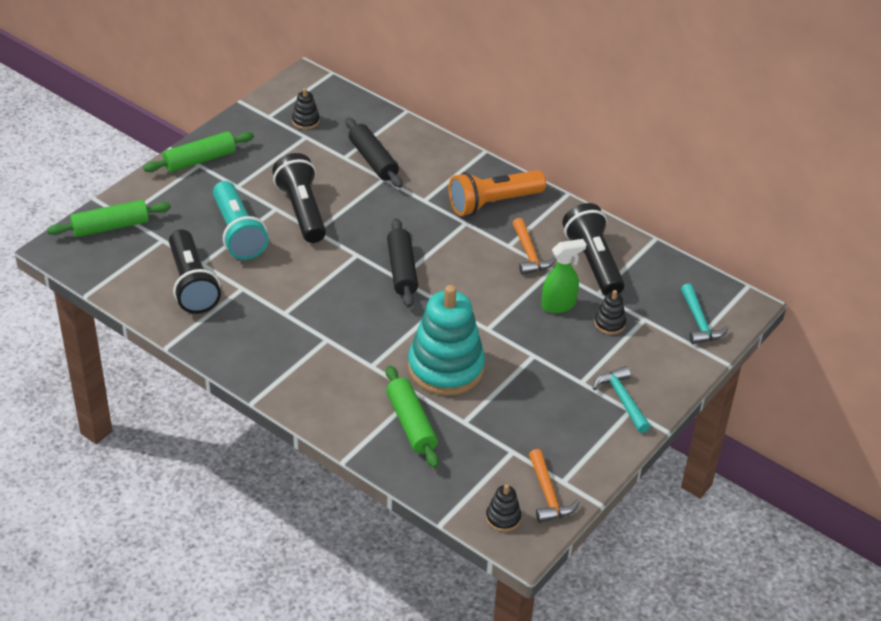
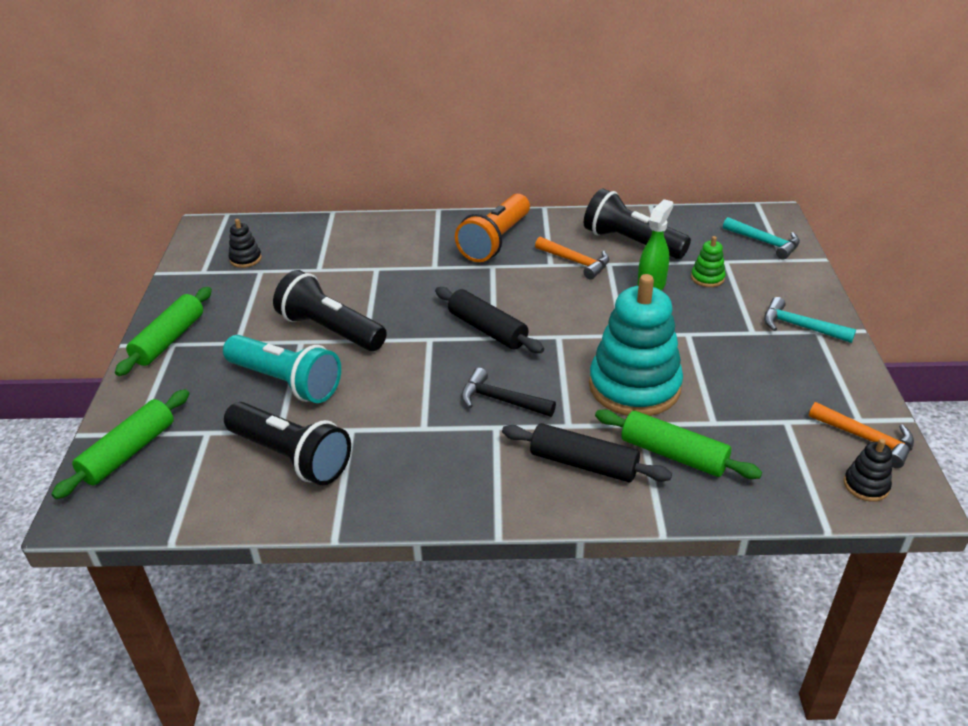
camera: 35 degrees left, 5 degrees down
(350, 324) = (501, 400): none -> black hammer
(373, 160) = (349, 259): black rolling pin -> black rolling pin (583, 463)
(609, 323) = (707, 278): black stacking toy -> green stacking toy

